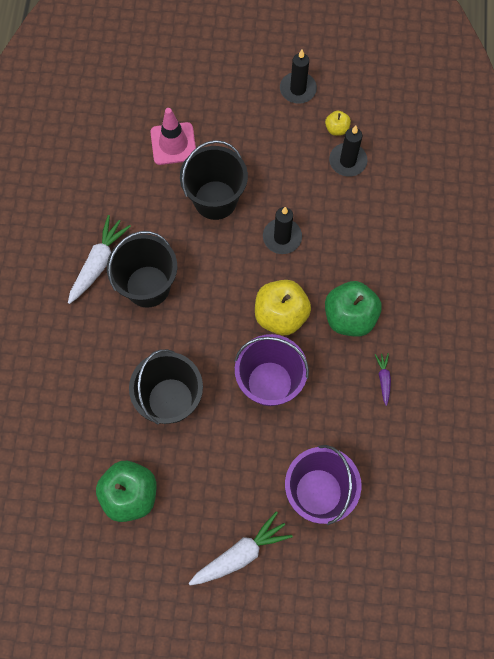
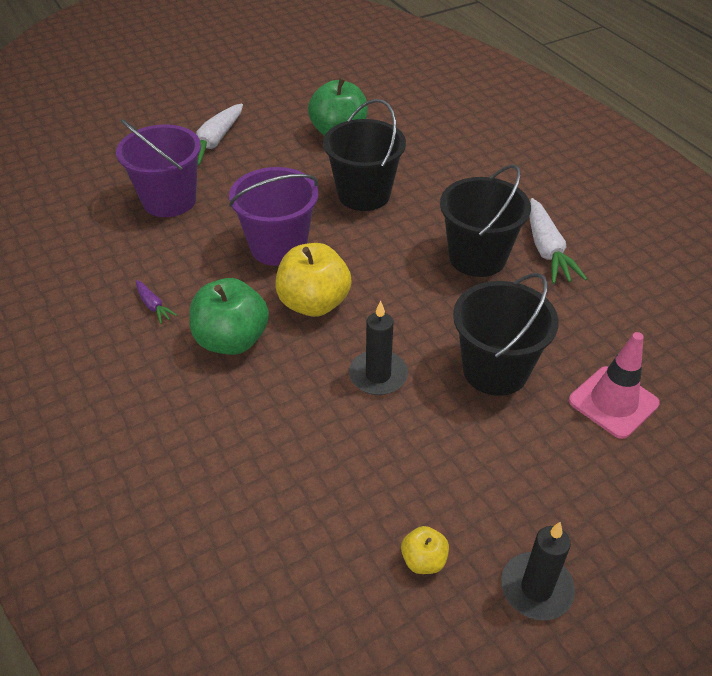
camera: 145 degrees right, 25 degrees down
(347, 161) = (369, 520): black candle -> none

